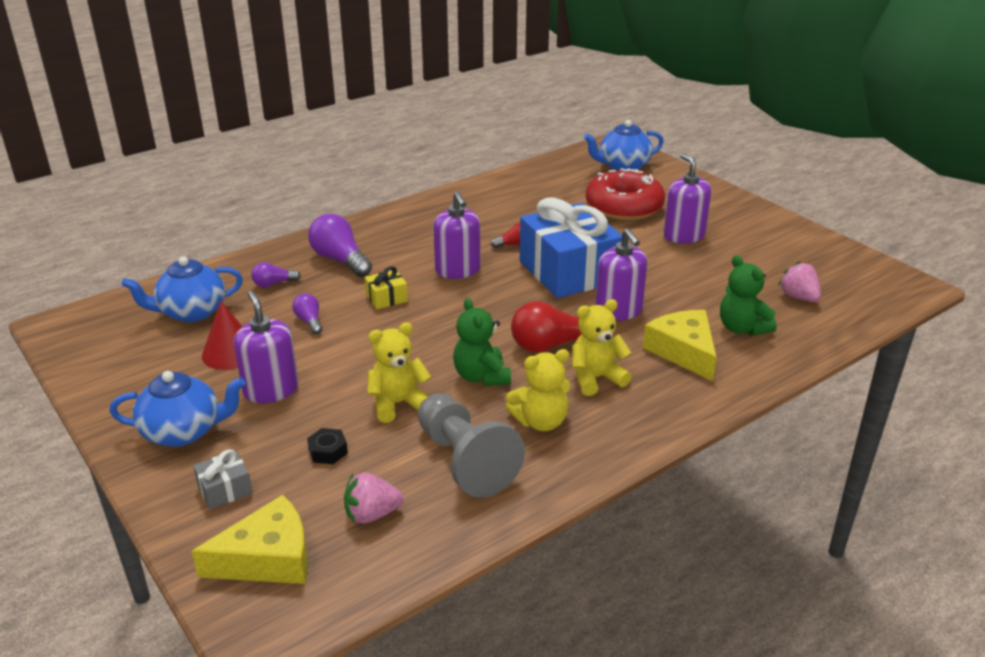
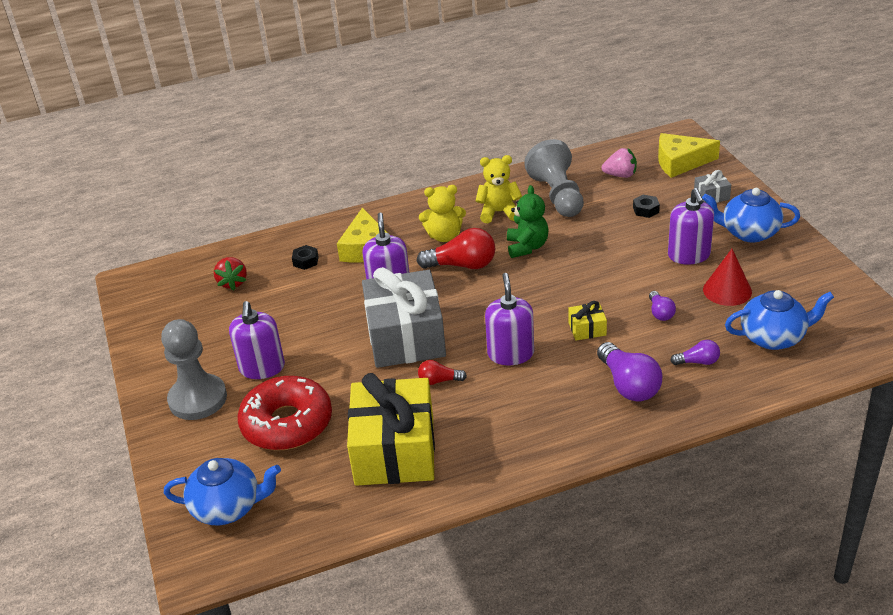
camera: 160 degrees left, 5 degrees up
(398, 403) = (594, 234): yellow teddy bear -> none
(524, 202) = (395, 450): none -> yellow gift
(568, 271) = (406, 337): blue gift -> grey gift
(715, 211) = (198, 399): none -> grey pawn
(742, 328) = (306, 261): green teddy bear -> black nut
(798, 297) = (233, 283): pink strawberry -> red strawberry

